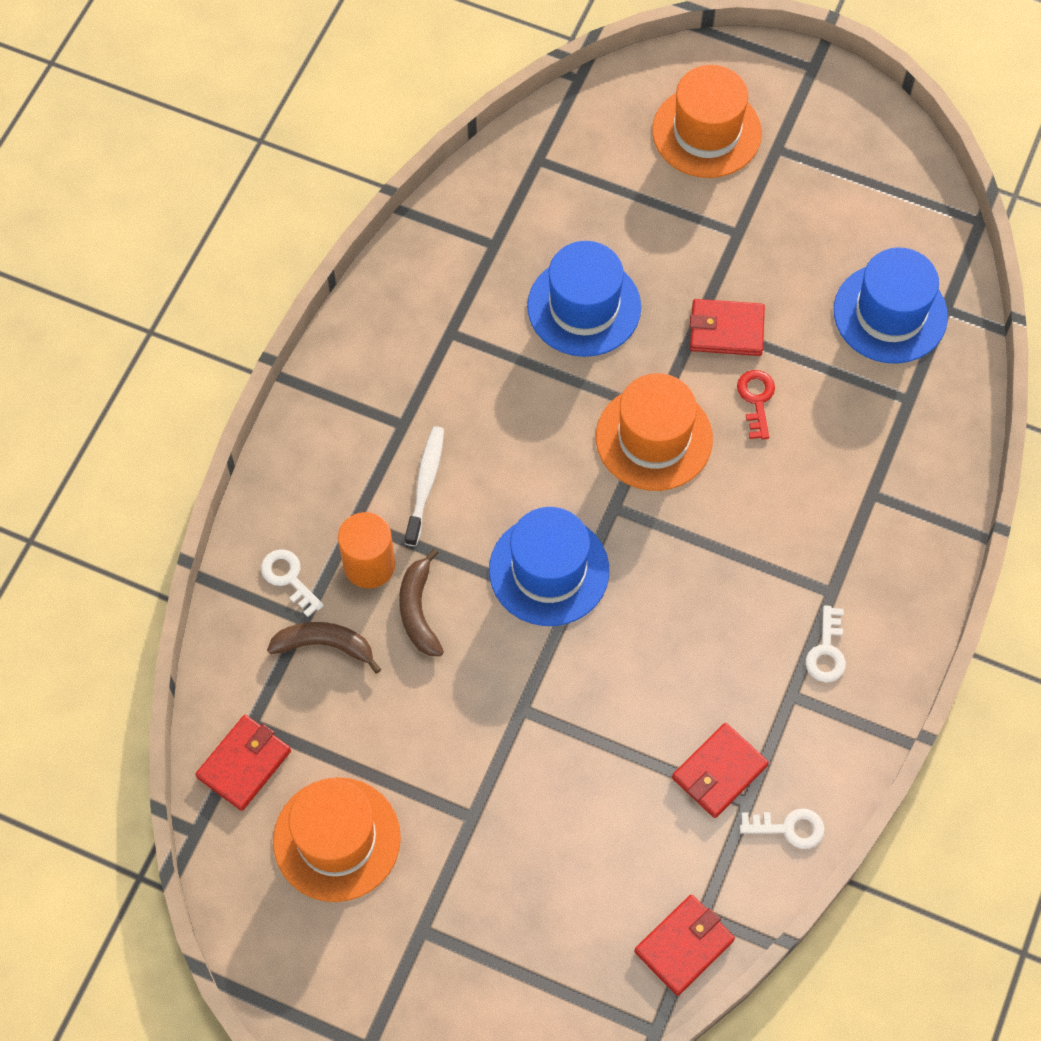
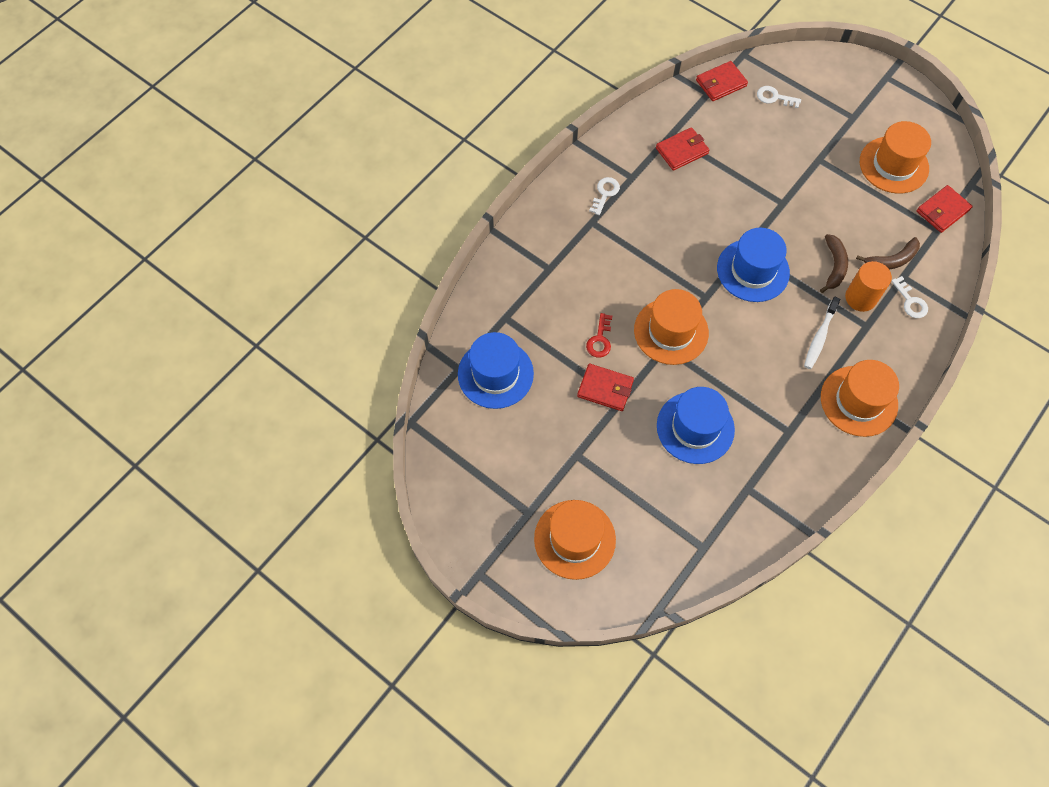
camera: 165 degrees left, 0 degrees up
(325, 645) = (891, 260): brown banana -> brown banana turned 45 degrees counterclockwise
(355, 400) = (858, 401): none -> orange hat
(788, 828) = (653, 119): white key -> white key (774, 97)

